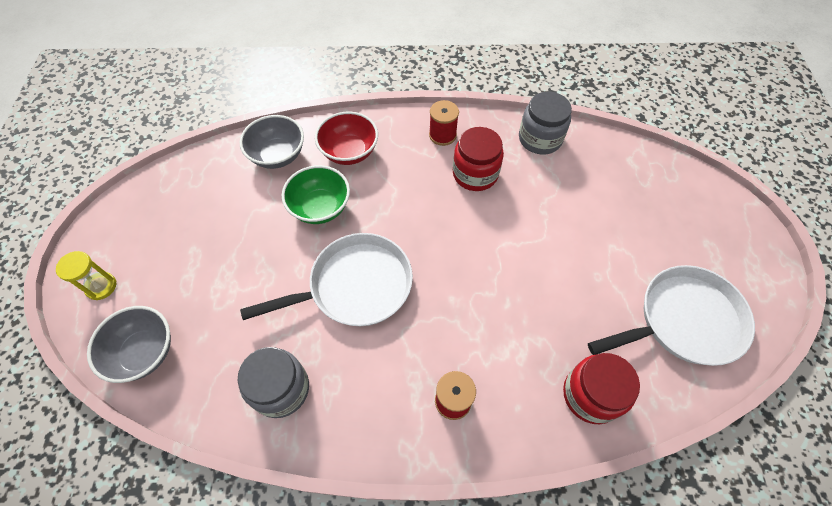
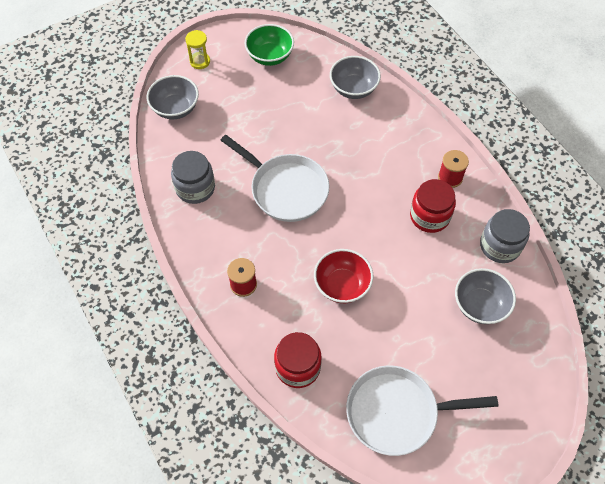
camera: 60 degrees right, 0 degrees up
(320, 207) = (330, 137): green bowl -> green bowl (270, 56)
(349, 152) = (388, 127): red bowl -> red bowl (342, 285)
(594, 187) = (480, 305): none -> grey bowl
(683, 321) = (397, 412): white pan -> white pan turned 135 degrees clockwise

